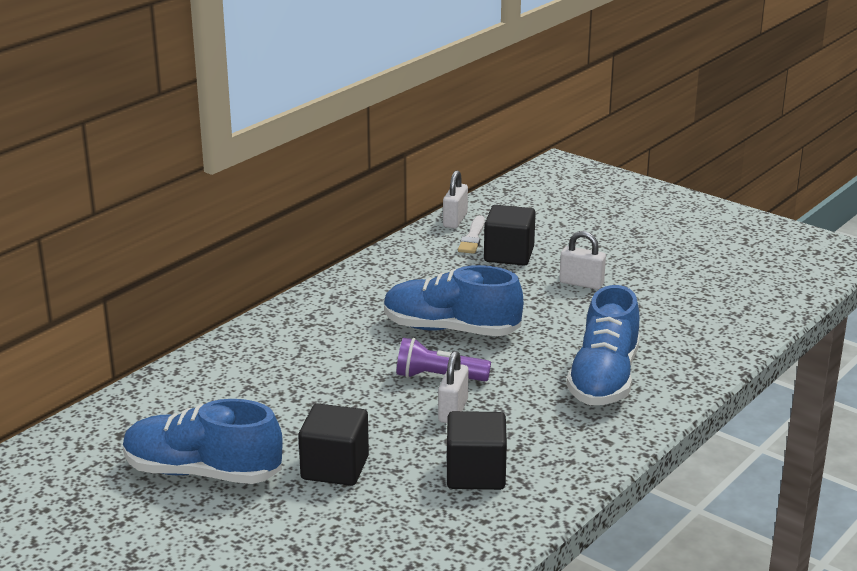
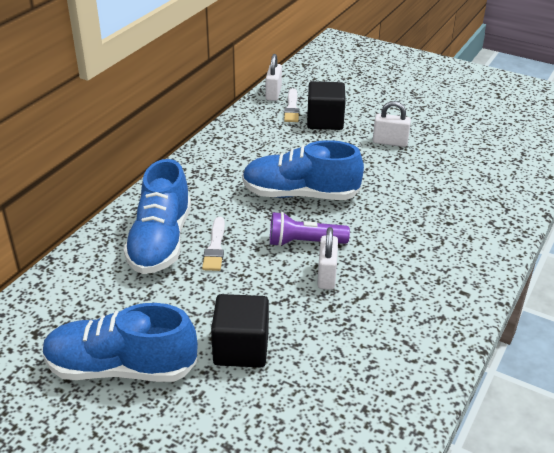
camera: 10 degrees left, 10 degrees up
(334, 373) = (215, 247): none -> white brush
(475, 474) = (366, 341): black cube -> none
(604, 379) = (439, 231): blue shoe -> blue shoe (160, 241)

